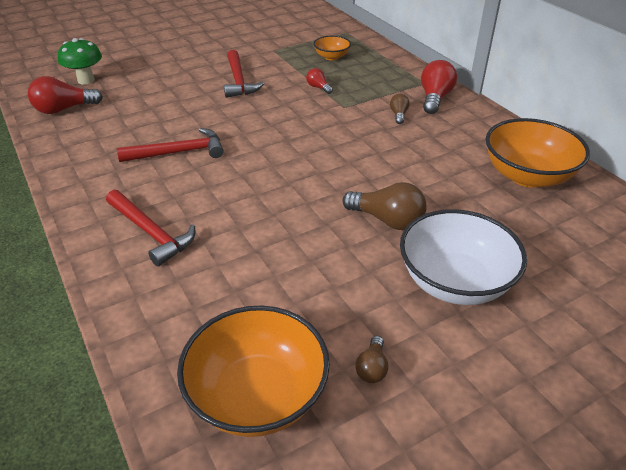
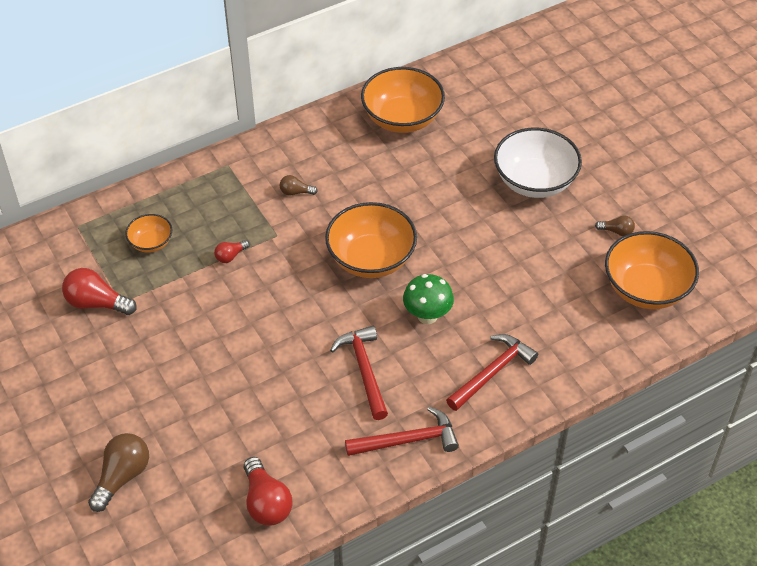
camera: 90 degrees left, 10 degrees up
(86, 80) = (189, 498): green mushroom -> green mushroom (427, 316)
(238, 81) = (207, 332): red hammer -> red hammer (408, 440)
(316, 156) = (371, 259): none -> orange bowl
(387, 220) = (466, 213): brown light bulb -> brown light bulb (122, 477)
(435, 98) = (263, 161): red light bulb -> red light bulb (96, 303)

